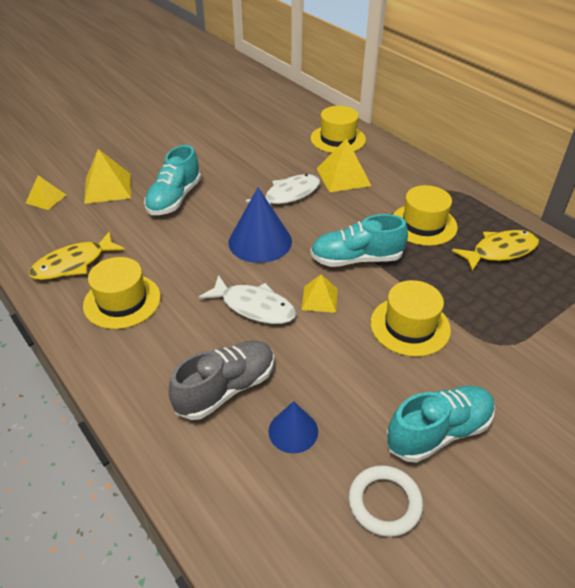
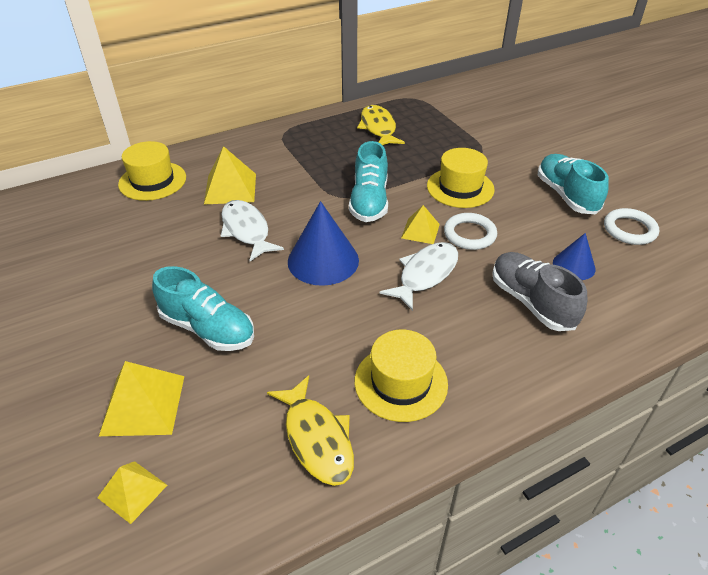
camera: 80 degrees left, 0 degrees up
(325, 337) = (469, 234): none -> white ring
(423, 224) = (330, 156): yellow hat -> none

